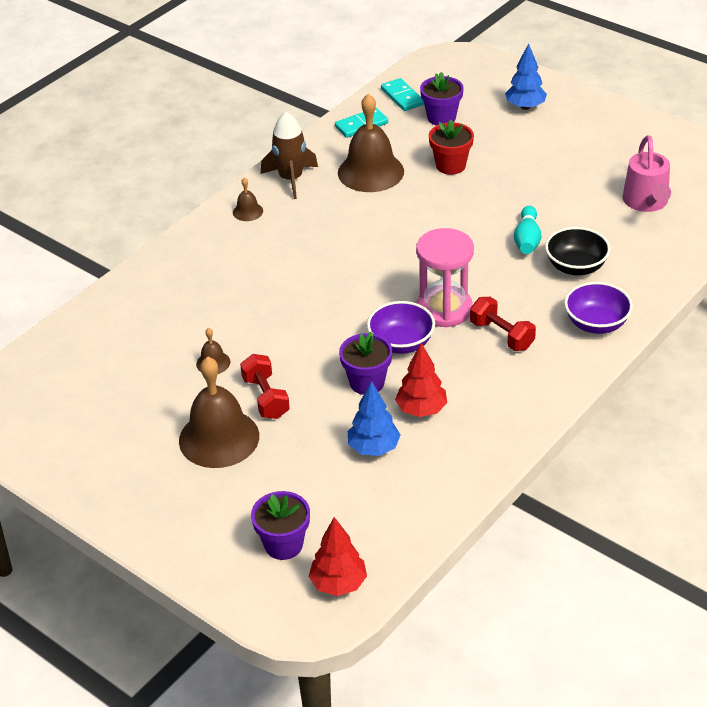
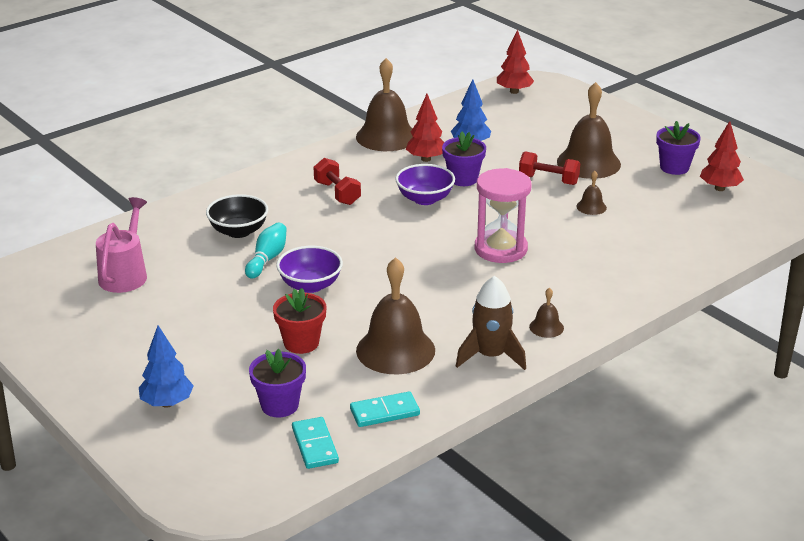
camera: 170 degrees left, 10 degrees down
(61, 419) = (719, 188): none -> red tree
(265, 398) = (548, 180): red dumbbell -> red dumbbell turned 60 degrees counterclockwise
(283, 544) = (547, 110): purple flower pot -> purple flower pot (674, 167)
(444, 309) = (376, 217): pink hourglass -> pink hourglass (500, 249)
(486, 444) = (386, 136): none -> brown bell
(596, 324) = (253, 190): purple bowl -> purple bowl (310, 285)

